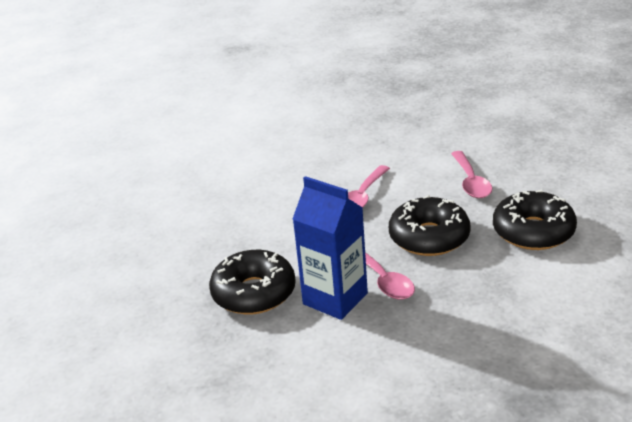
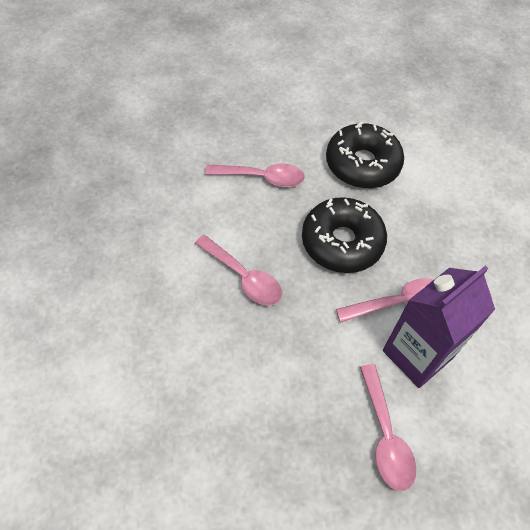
camera: 80 degrees left, 25 degrees up
(254, 293) = (385, 435): black donut -> pink spoon
(335, 299) = (417, 354): blue carton -> purple carton

